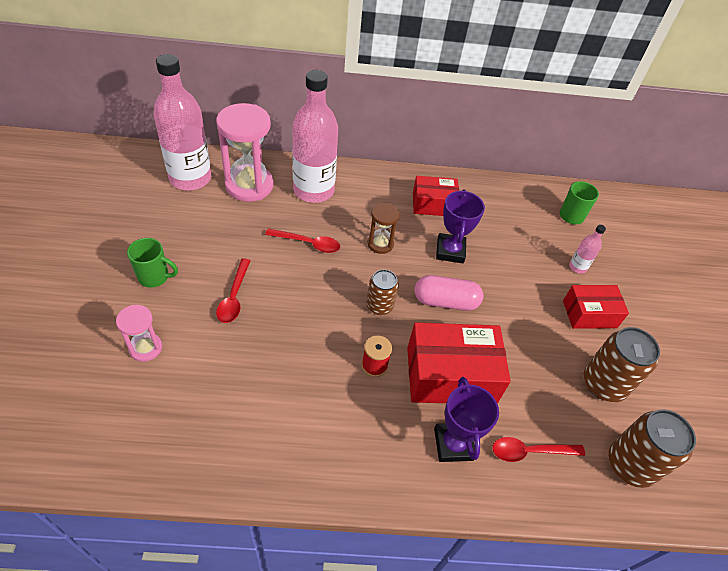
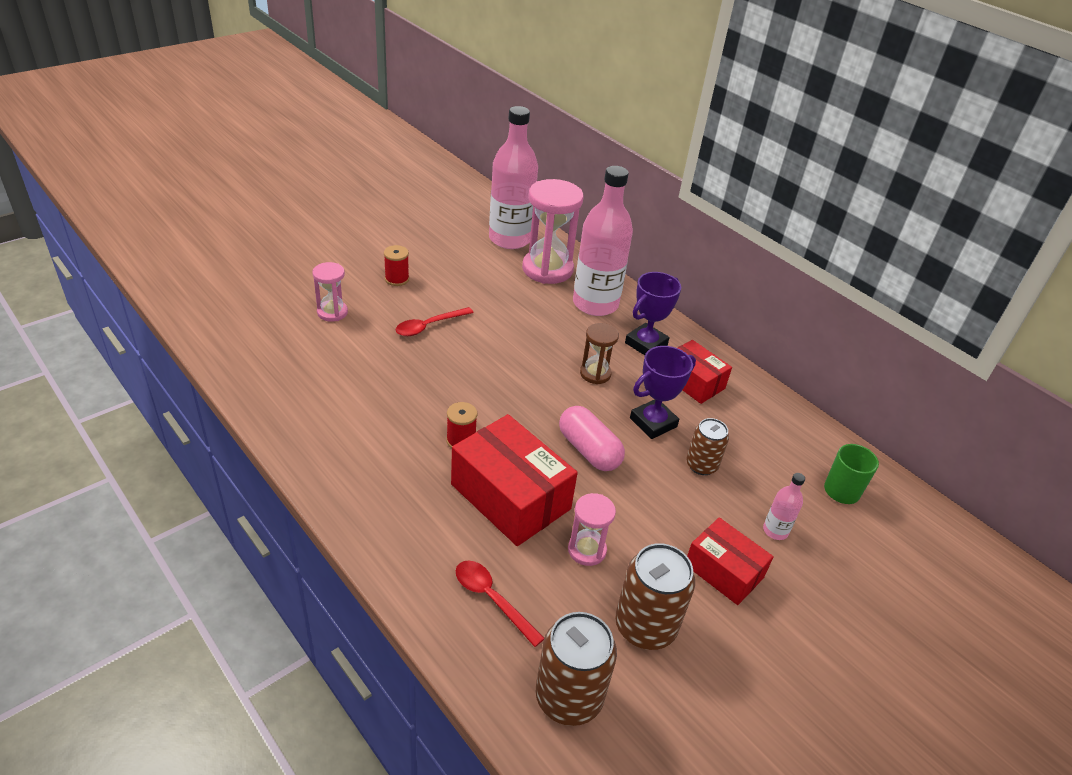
camera: 50 degrees right, 10 degrees down
(154, 277) = (397, 279): green mug -> red spool
(308, 243) = (534, 333): red spoon -> none
(379, 306) = (527, 410): brown can -> brown can (701, 465)
(453, 444) = (439, 536): purple trophy -> purple trophy (646, 344)
(527, 368) = (587, 550): none -> pink hourglass

